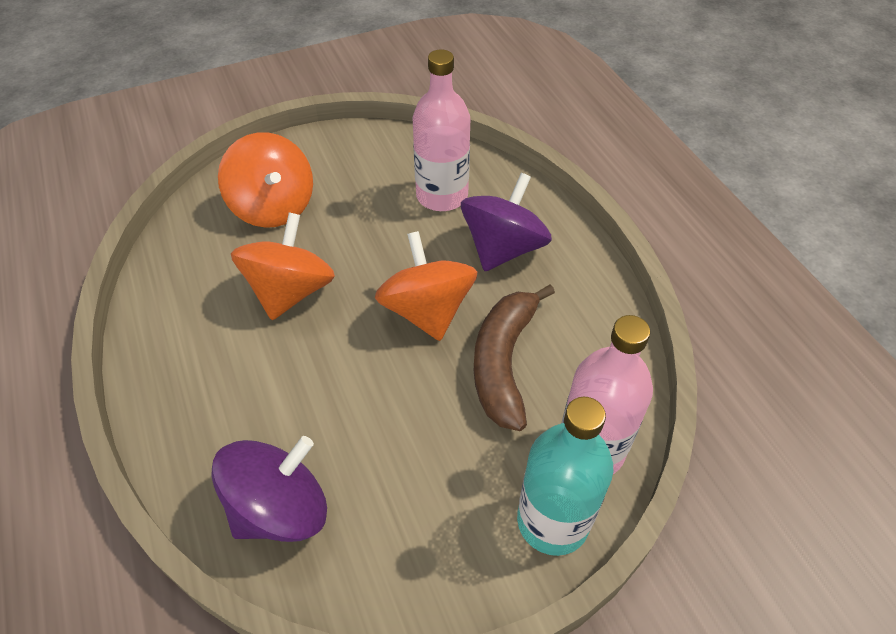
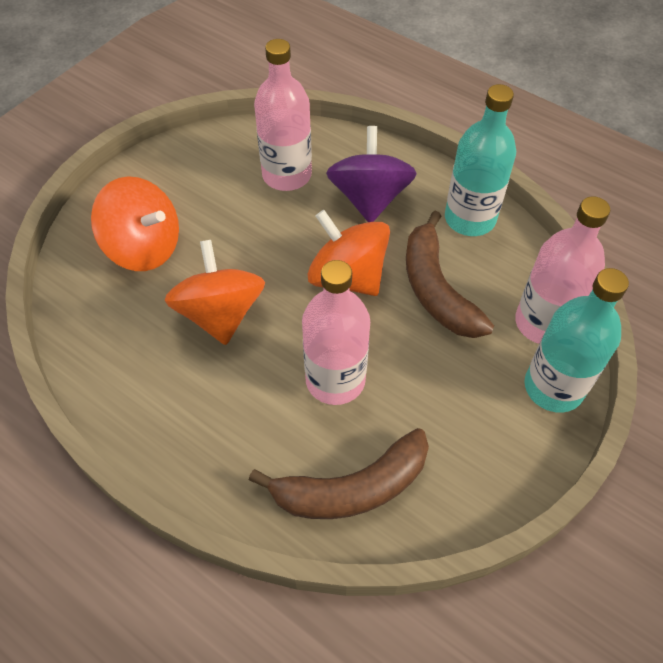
camera: 30 degrees left, 5 degrees up
(280, 509) = (352, 488): purple spinning top -> brown banana
(342, 400) = (335, 380): none -> pink bottle
(590, 310) = (470, 218): none -> turquoise bottle

